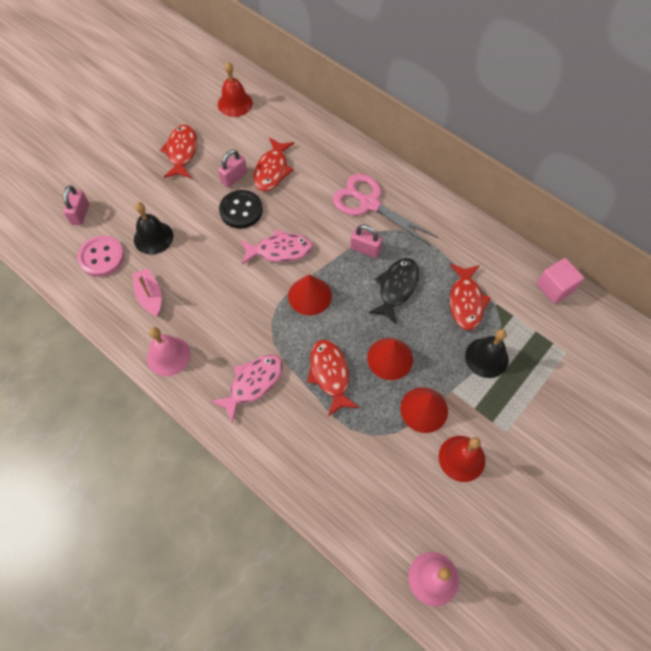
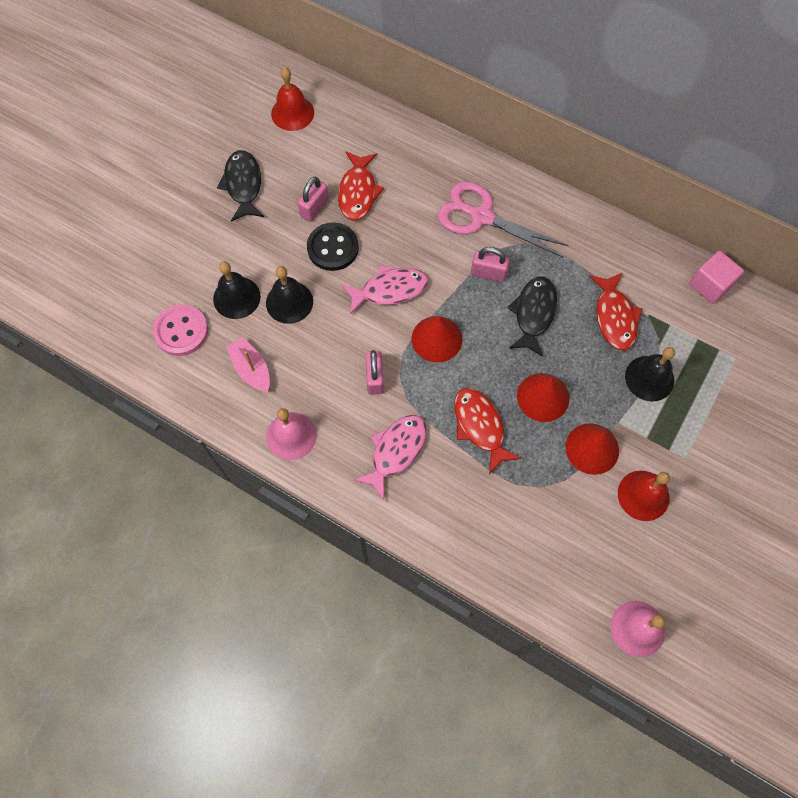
camera: 10 degrees left, 5 degrees up
(80, 214) = (140, 282): pink padlock -> pink padlock (375, 378)
(181, 152) = (243, 185): red fish -> black fish
(195, 247) = (289, 302): none -> black bell

